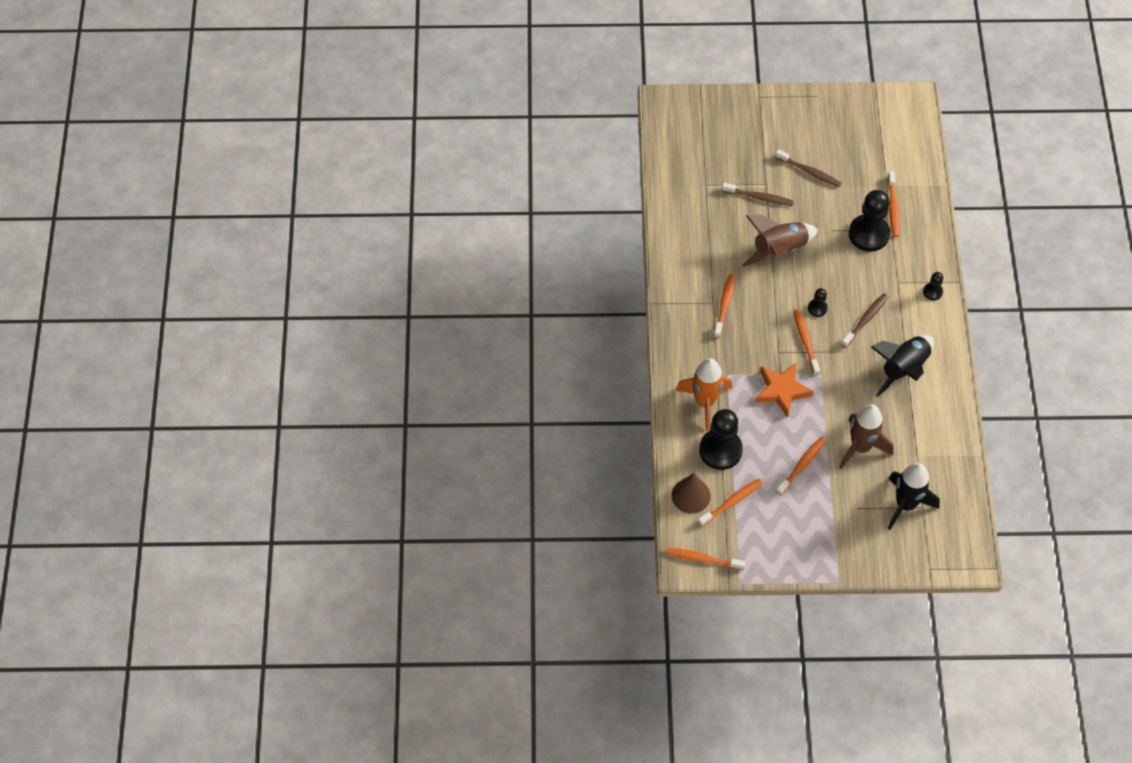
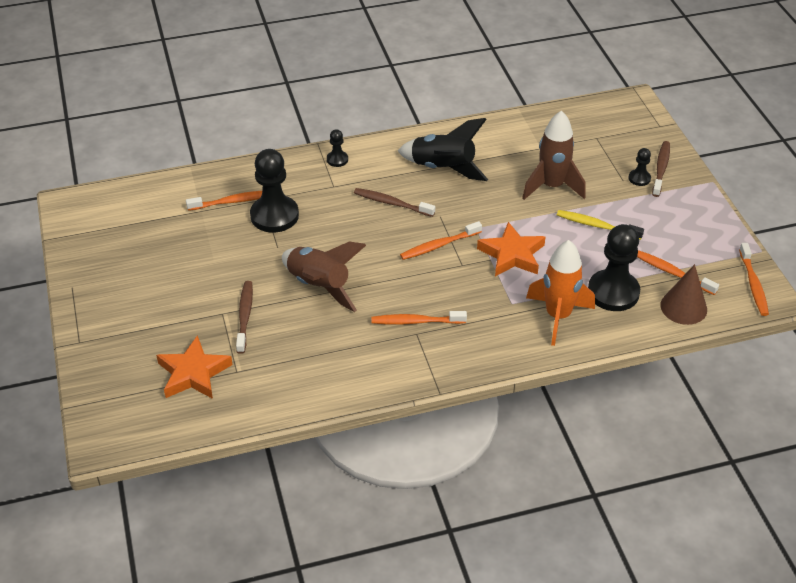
camera: 105 degrees left, 15 degrees down
(711, 159) = (193, 373): none -> orange star
(802, 465) = (596, 226): orange toothbrush -> yellow toothbrush
(809, 172) = (194, 277): brown toothbrush -> brown toothbrush (661, 169)
(817, 308) = (390, 242): black pawn -> black pawn (639, 178)
(905, 504) = (600, 148): black rocket -> none

